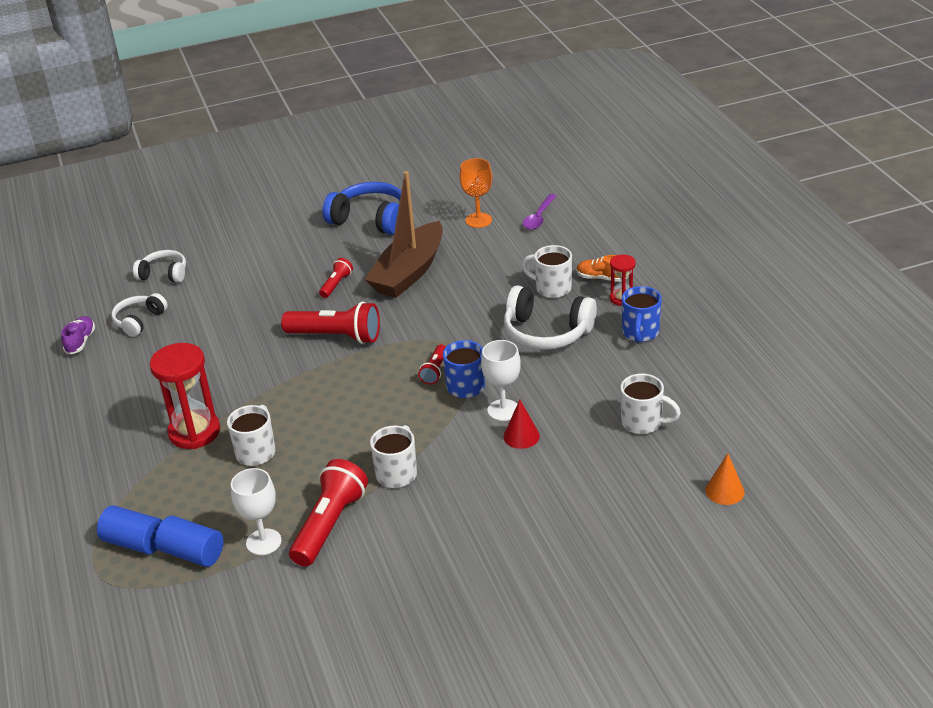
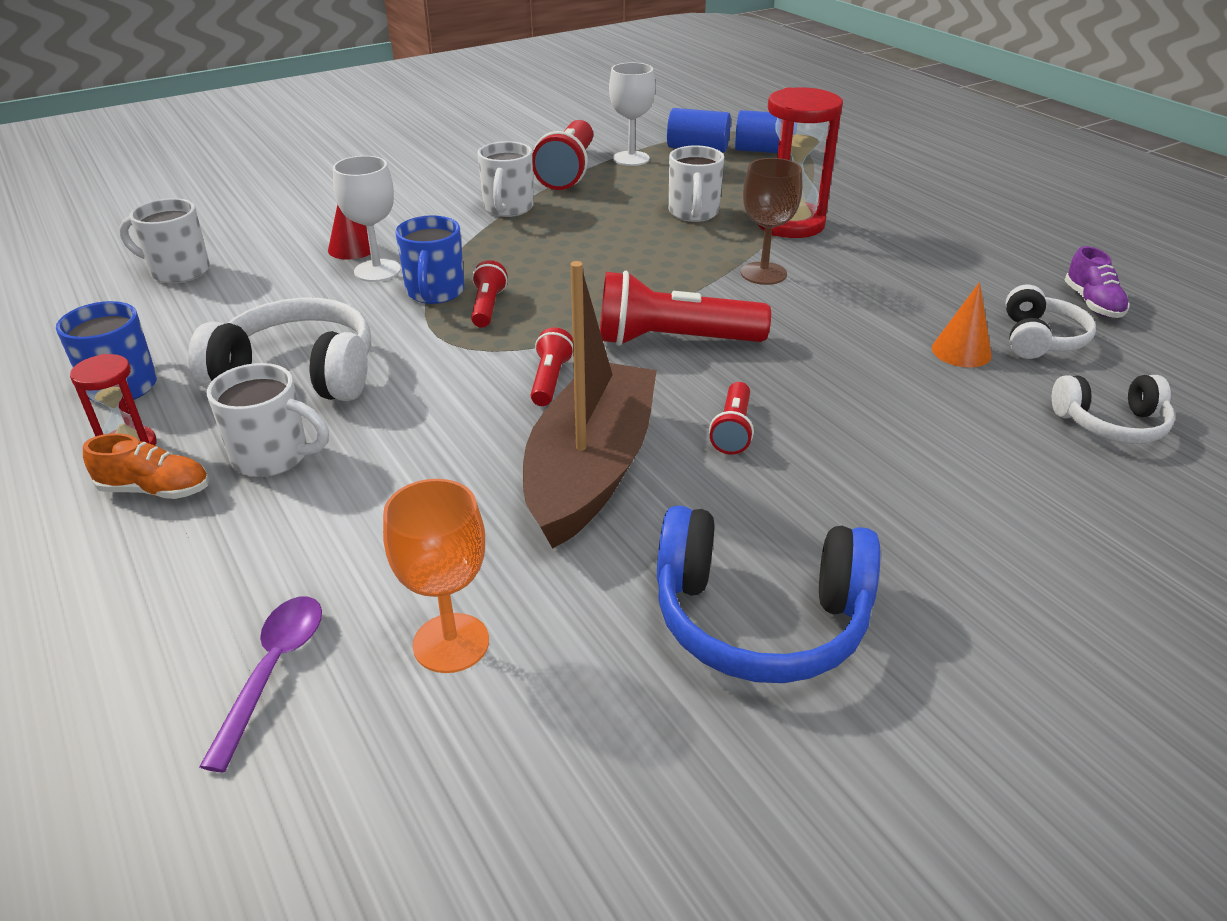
camera: 165 degrees right, 0 degrees up
(250, 383) = (763, 273): none -> brown goblet
(413, 317) = (550, 380): none -> red flashlight
(724, 491) = (107, 221): orange cone -> orange cone (961, 351)

